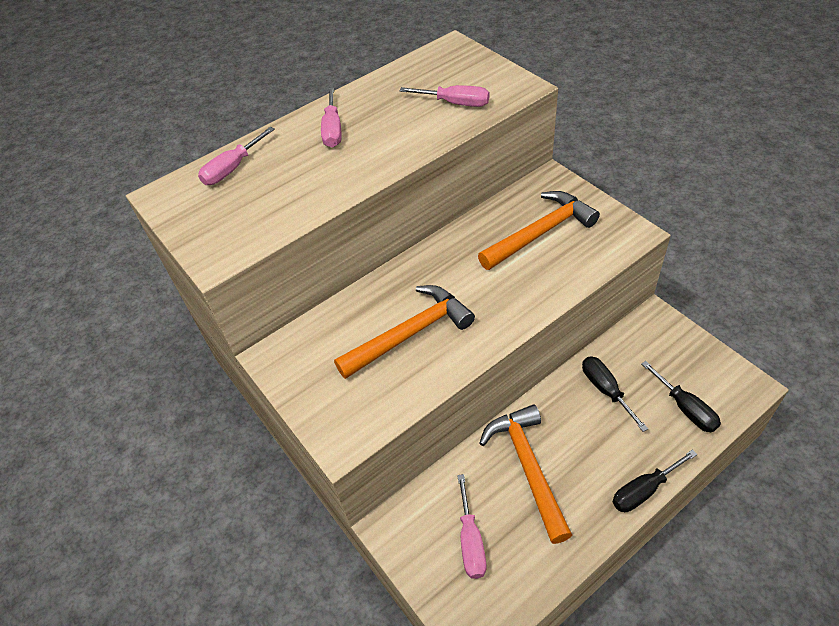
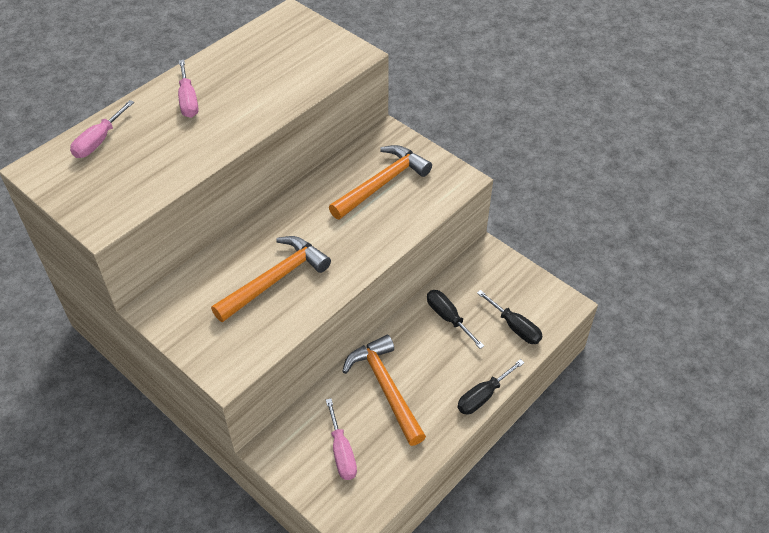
camera: 15 degrees left, 0 degrees up
(455, 103) = (298, 71): pink screwdriver -> none

